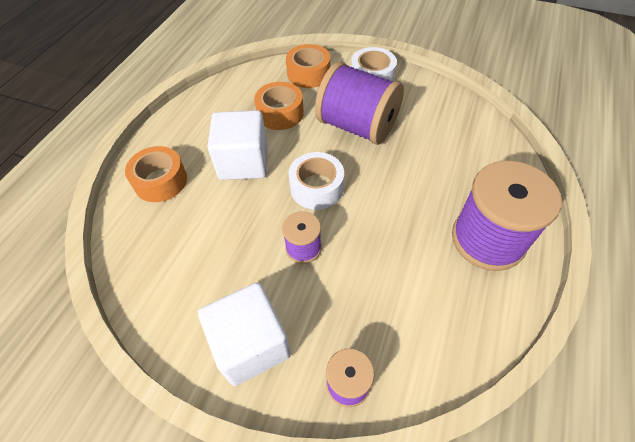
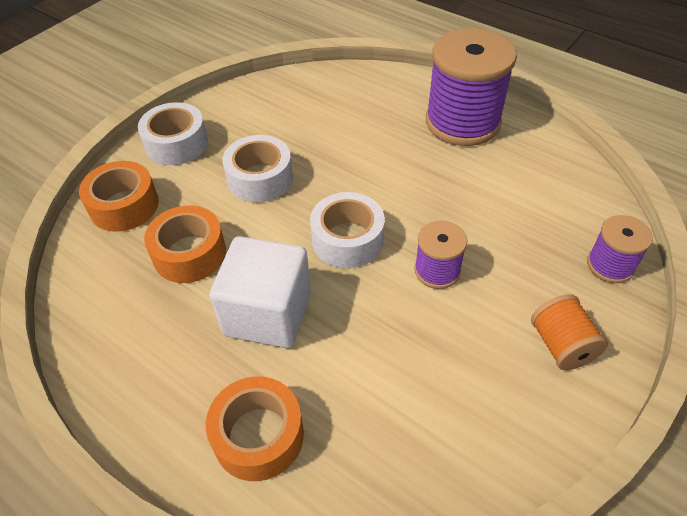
camera: 75 degrees left, 5 degrees down
(251, 344) = (561, 345): white cube -> orange spool
(357, 126) = (260, 178): purple spool -> white tape

